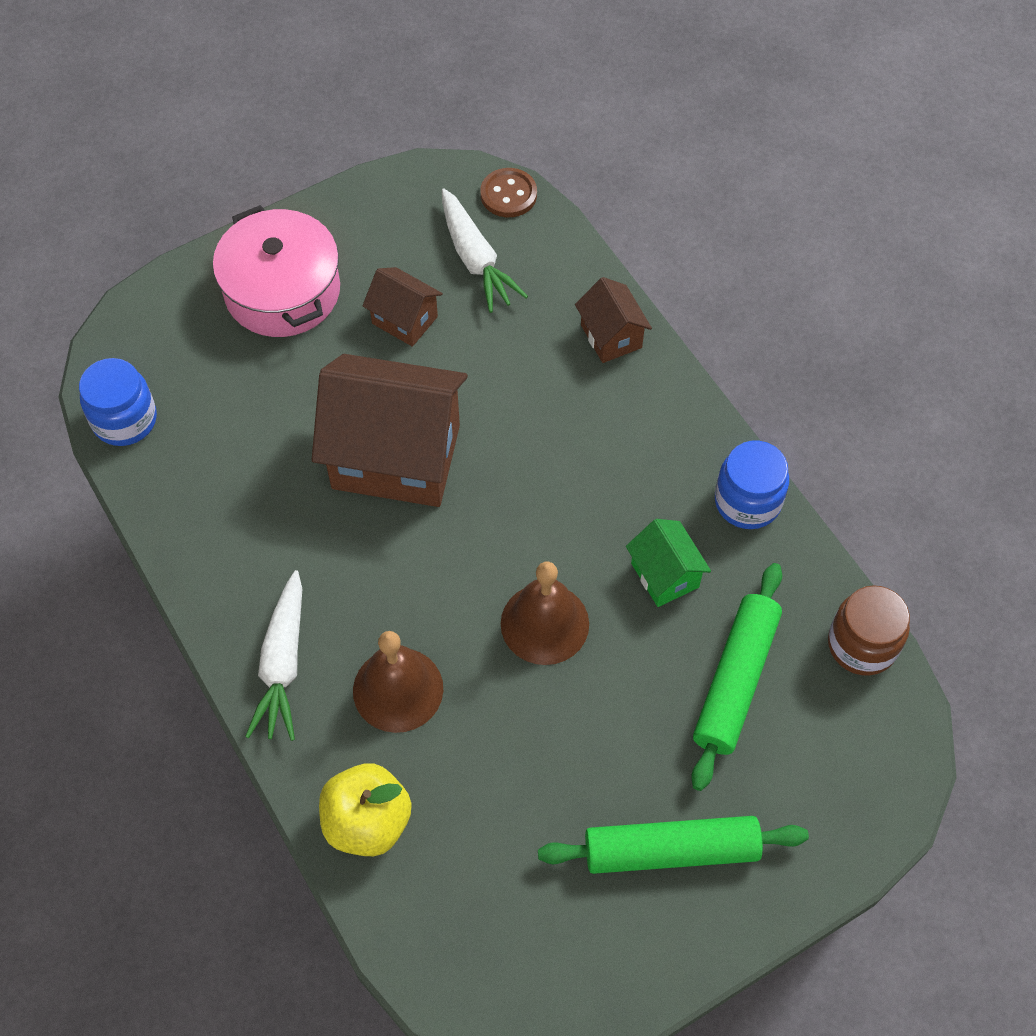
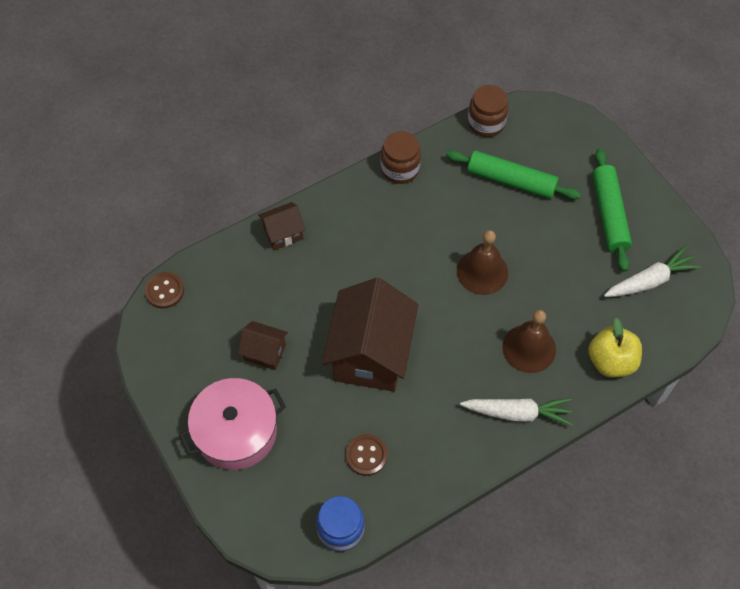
camera: 90 degrees left, 0 degrees up
(232, 451) = (366, 455): none -> brown button
(404, 320) = (265, 352): brown house -> brown house turned 75 degrees clockwise
(476, 260) = (218, 310): white carrot -> white carrot (650, 280)
(665, 575) = (448, 211): green house -> none
(747, 501) = (400, 169): blue jar -> brown jar

